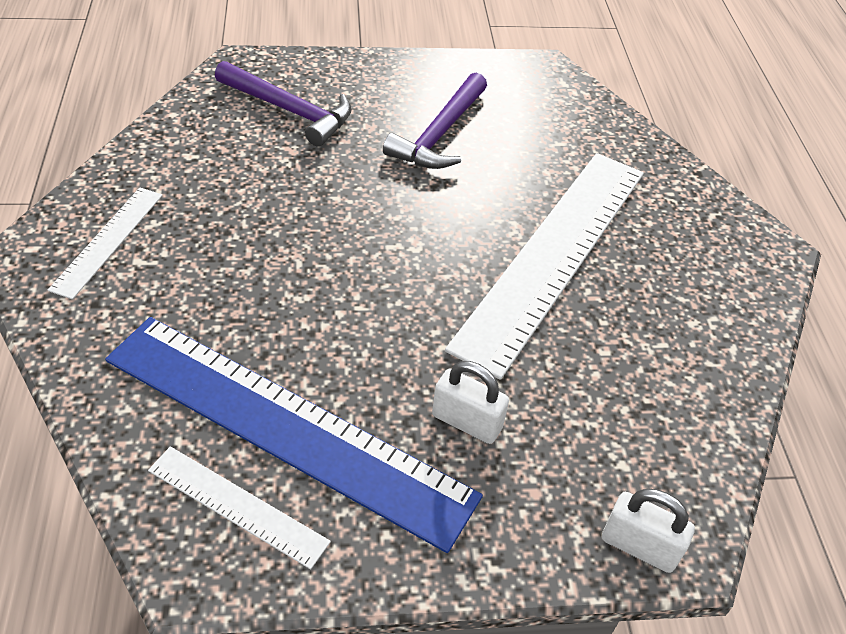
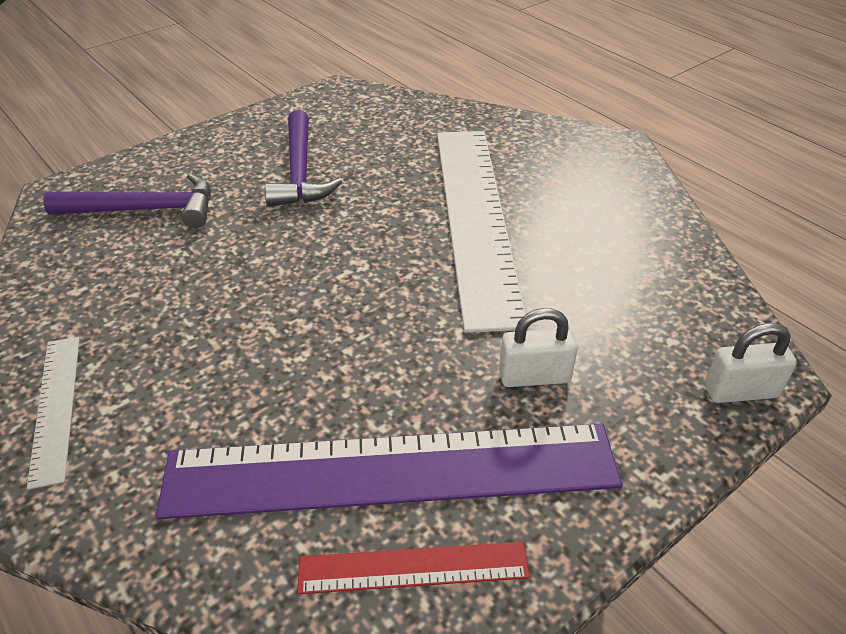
camera: 30 degrees left, 5 degrees down
(237, 505) = (413, 567): white ruler -> red ruler
(285, 426) = (391, 471): blue ruler -> purple ruler

